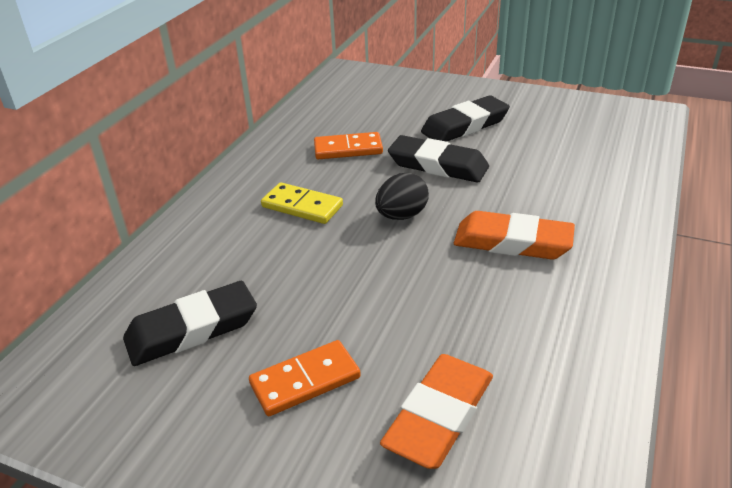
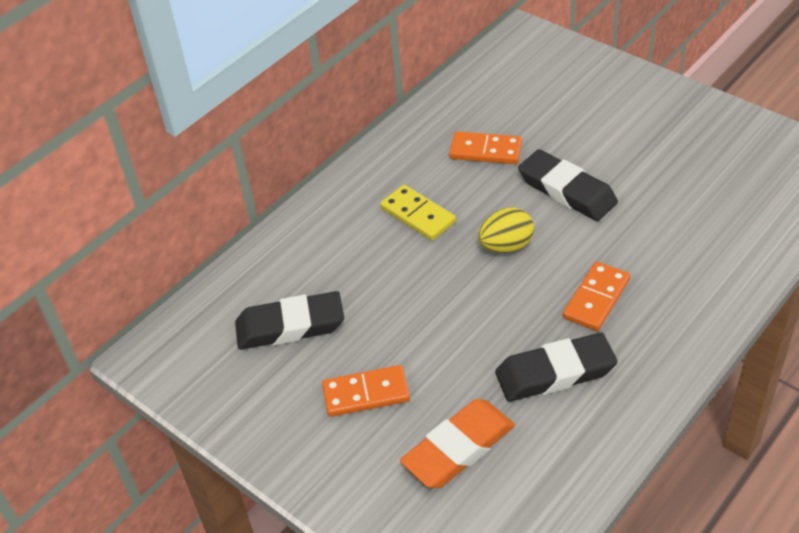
camera: 20 degrees right, 10 degrees up
(401, 215) = (506, 246): black egg -> yellow egg
(465, 126) = (618, 142): black eraser -> black eraser (555, 372)
(512, 242) = (596, 299): orange eraser -> orange domino

